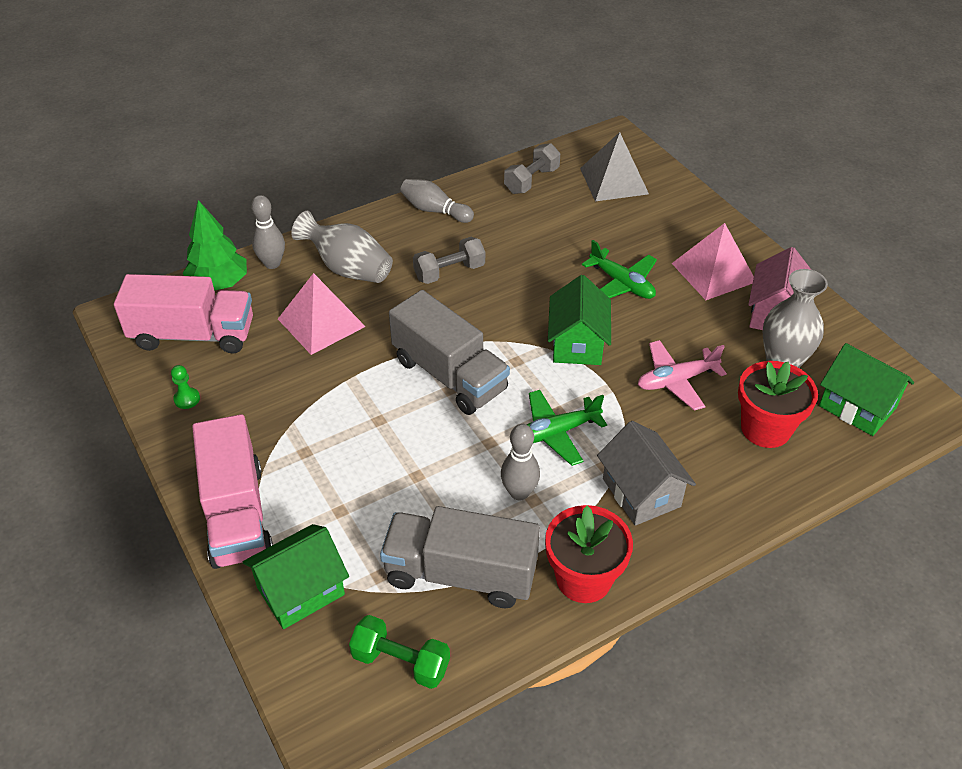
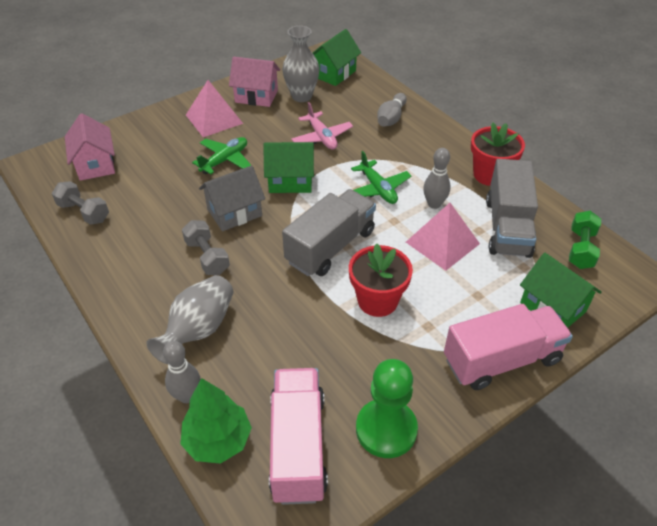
camera: 95 degrees left, 0 degrees up
(187, 399) = (386, 429): green pawn -> green pawn, size x2.45
(321, 322) = (274, 339): pink pyramid -> pink pyramid (442, 243)
(434, 210) = (117, 274): grey bowling pin -> grey bowling pin (391, 118)
(614, 181) = (95, 164): grey pyramid -> pink house
(641, 492) = (419, 152): grey house -> grey house (234, 212)
(765, 428) = (357, 105): red flower pot -> red flower pot (377, 300)

